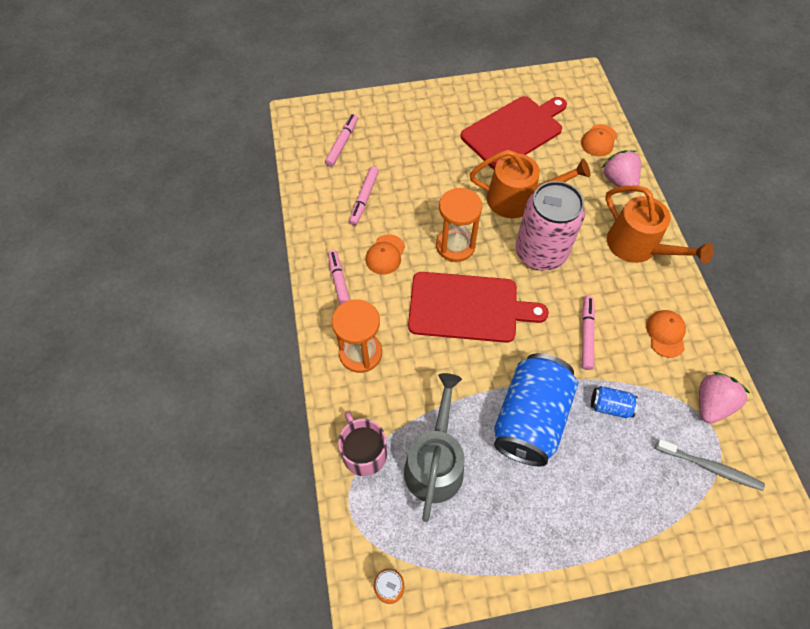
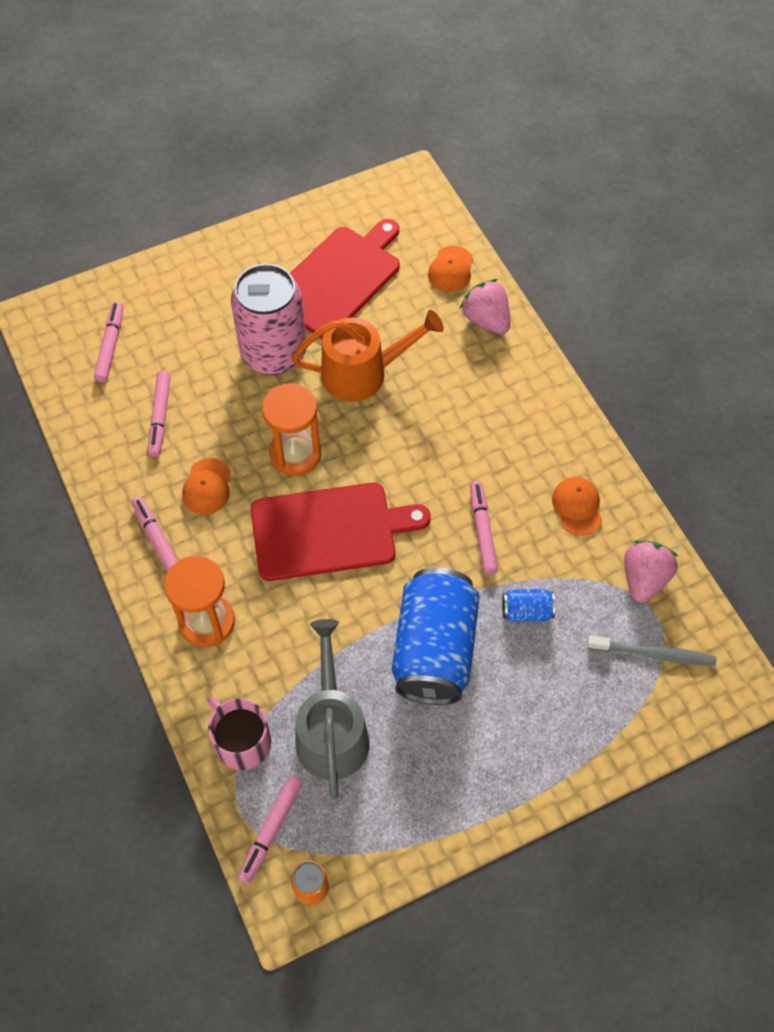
camera: 15 degrees left, 0 degrees up
(369, 531) = (271, 831): none -> pink marker
(540, 252) = (405, 438): pink can -> pink can (273, 353)
(638, 247) = (525, 403): orange watering can -> none

